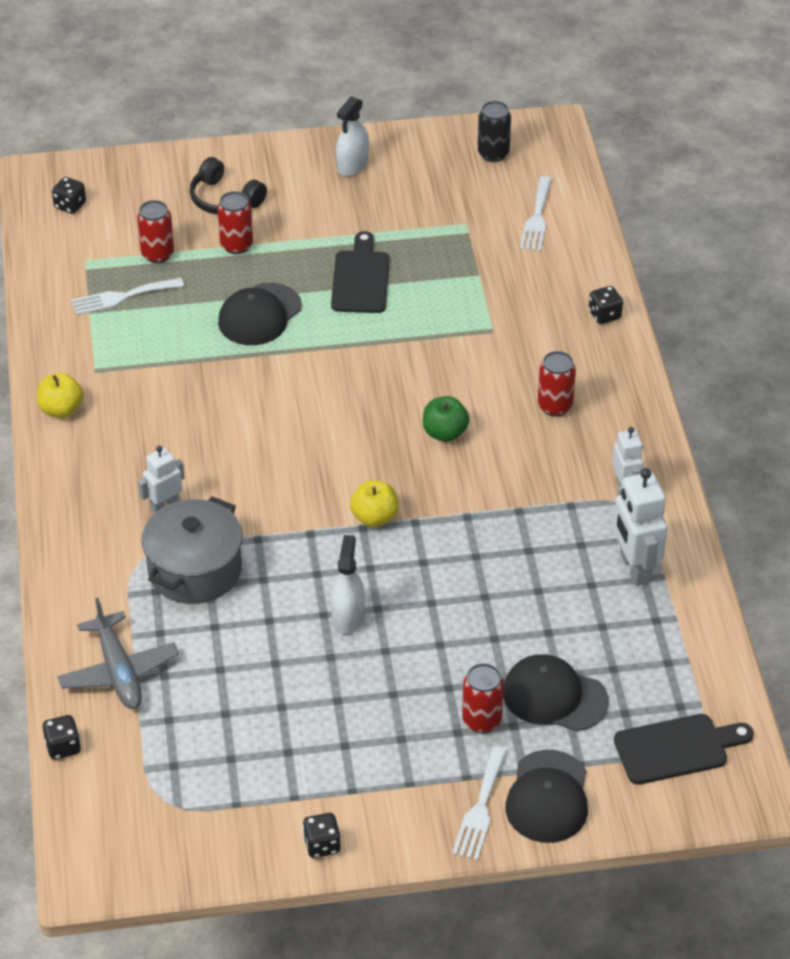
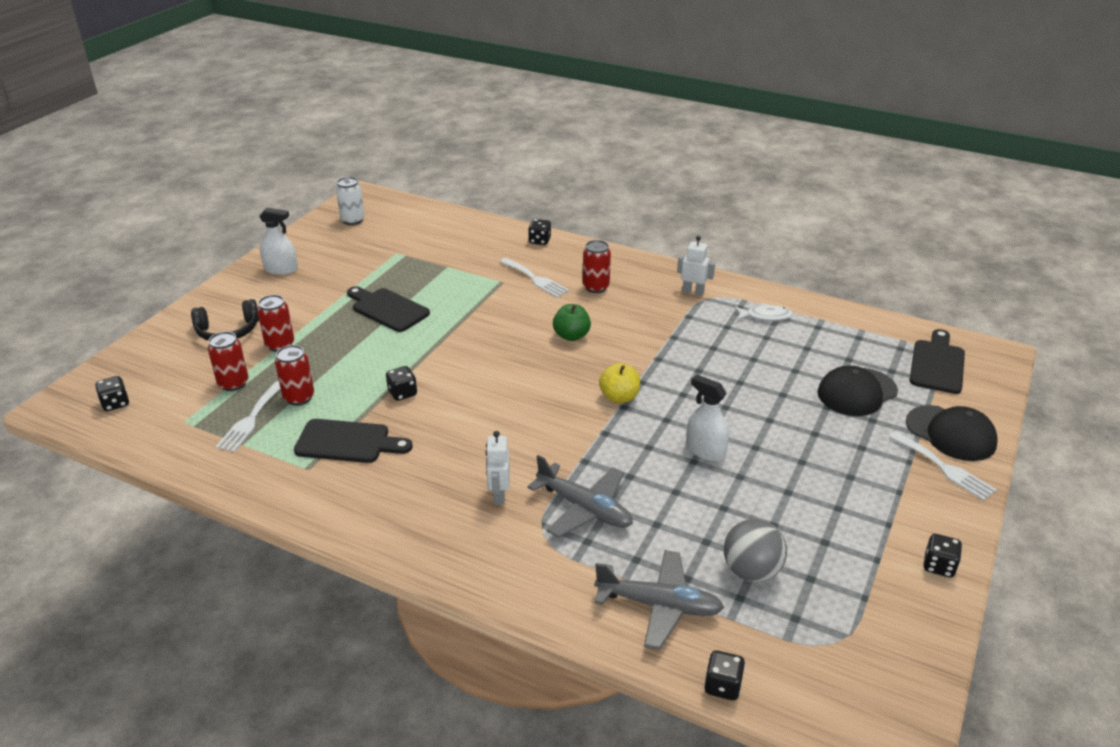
camera: 55 degrees left, 10 degrees down
(61, 409) = (325, 507): yellow apple -> none
(147, 373) = (347, 442): none -> black cutting board
(194, 570) = (584, 508): grey pot -> grey plane
(207, 714) = (751, 571): none -> grey ball
(243, 367) = (402, 393): none -> black dice
(259, 315) = (361, 364): black cap -> none
(352, 165) = (281, 269): white spray bottle -> white spray bottle turned 60 degrees counterclockwise
(482, 720) = (857, 432): red can -> red can (299, 397)
(493, 154) = (352, 220): black can -> white can
(537, 218) = (428, 229): white fork -> white fork (535, 279)
(634, 568) = (765, 316): white robot -> white fish

